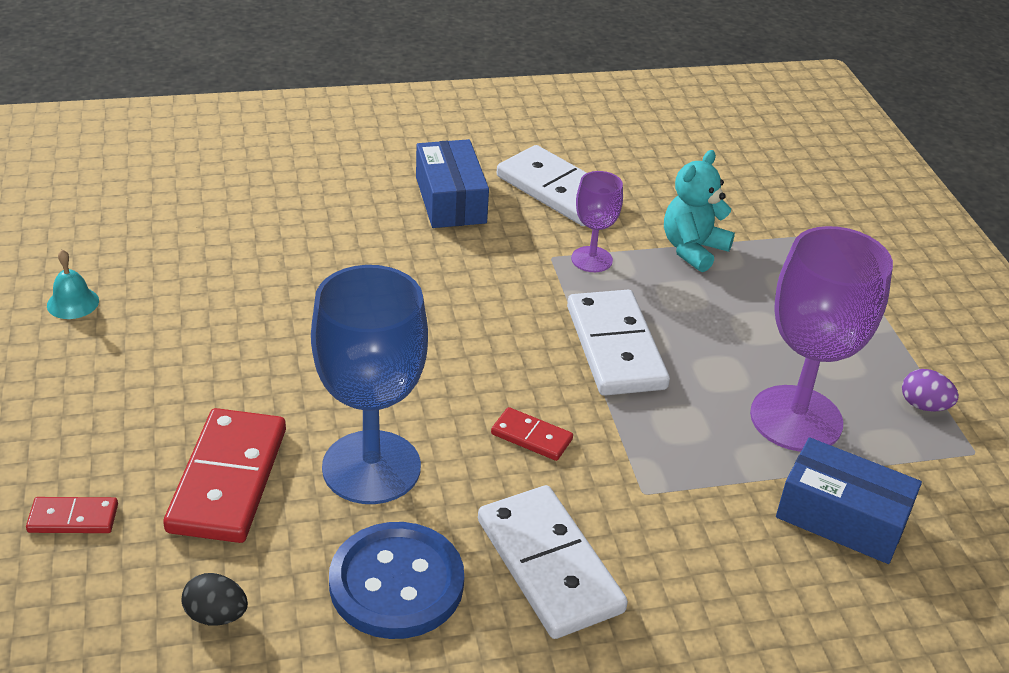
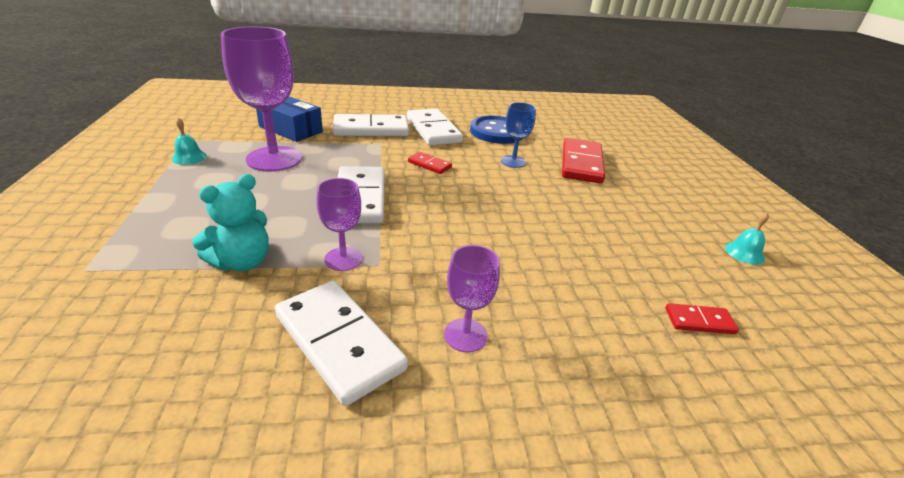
camera: 175 degrees left, 5 degrees down
(73, 518) = (642, 159): red domino -> red domino (699, 321)
(216, 615) = (564, 132): black egg -> none
(371, 467) = (513, 162): blue goblet -> blue goblet, size x0.51
(450, 200) = (465, 335): blue box -> purple goblet
(685, 545) = (371, 129): none -> white domino
(923, 406) = (189, 157): purple egg -> turquoise bell

